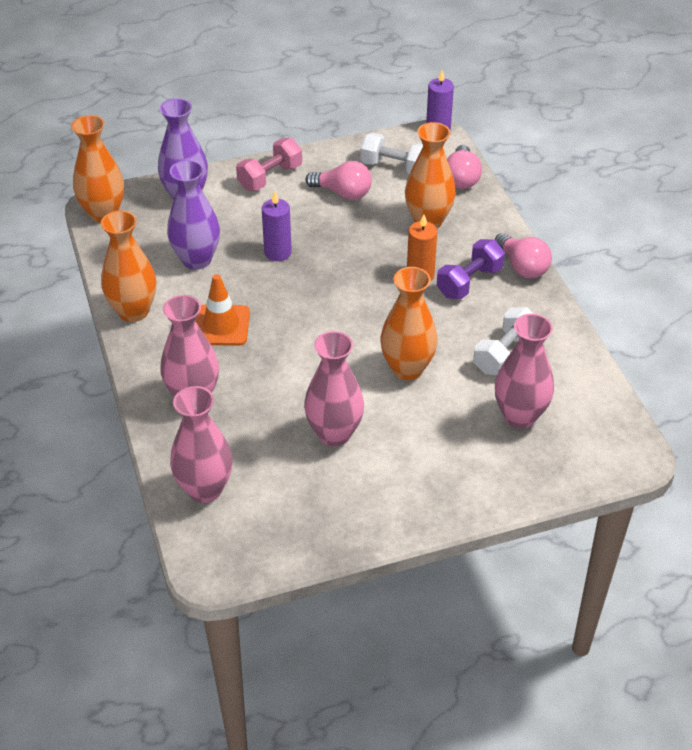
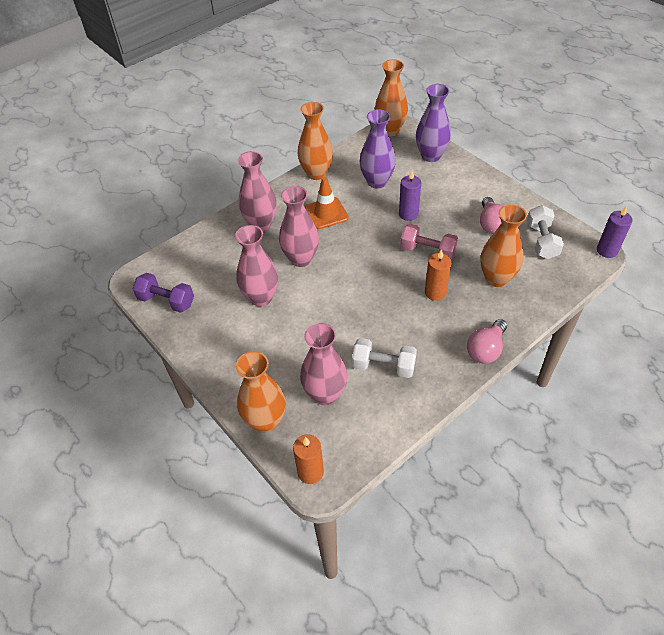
camera: 70 degrees right, 5 degrees up
(205, 489) = (192, 255): pink vase -> pink vase (301, 259)
(270, 177) = (479, 184): pink dumbbell -> pink dumbbell (427, 251)
(407, 368) = (338, 315): orange vase -> orange vase (265, 421)
(461, 178) = (560, 282): pink light bulb -> none
(469, 282) = (447, 322): purple dumbbell -> purple dumbbell (166, 301)
(619, 459) = (310, 472): none -> orange candle

